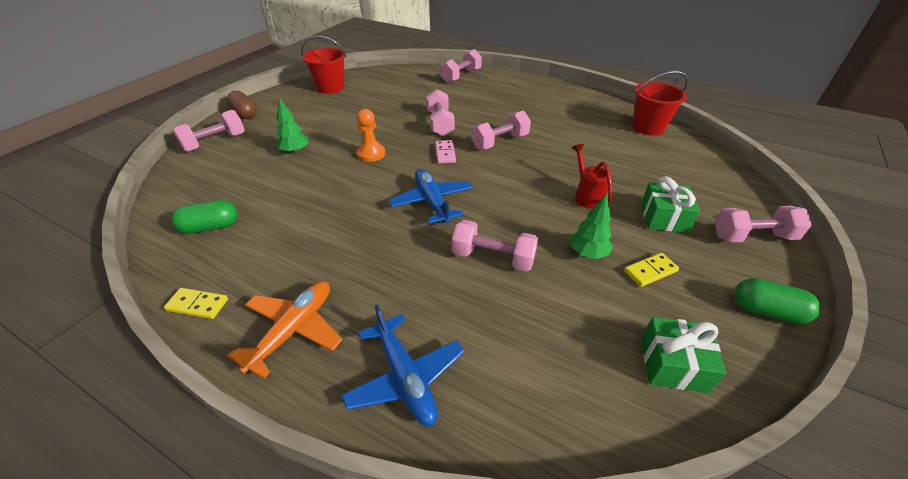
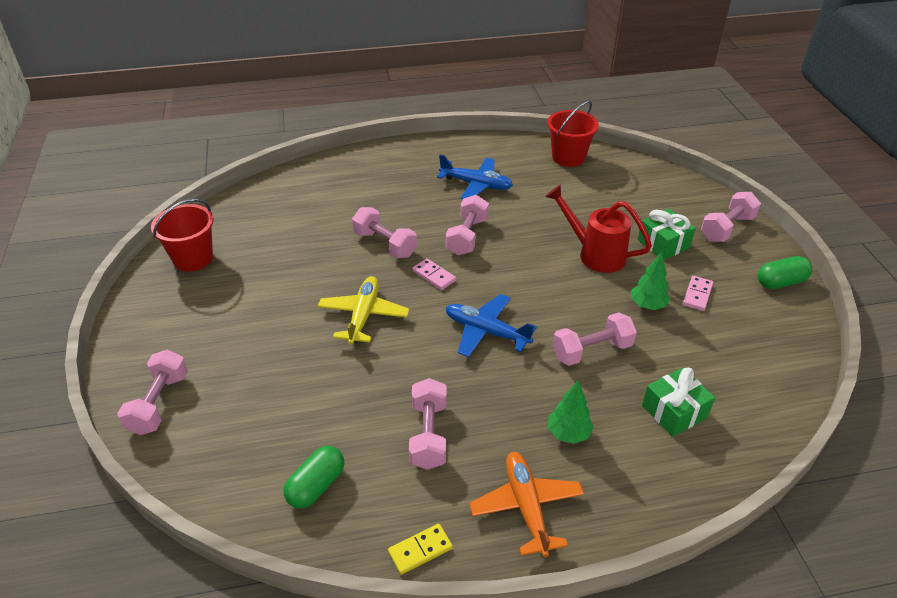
camera: 40 degrees left, 0 degrees up
(245, 114) = (134, 349): brown capsule -> none
(295, 151) = (277, 359): green tree -> green tree (568, 434)
(371, 154) = (363, 316): orange pawn -> yellow plane
(405, 377) = (642, 476): blue plane -> blue plane (476, 184)
(461, 76) = (329, 172): pink dumbbell -> pink dumbbell (428, 434)
(587, 195) = (594, 254): red watering can -> red watering can, size x1.53
(650, 271) = (697, 295): yellow domino -> pink domino
(673, 364) = (769, 353): green gift -> green gift (674, 411)

